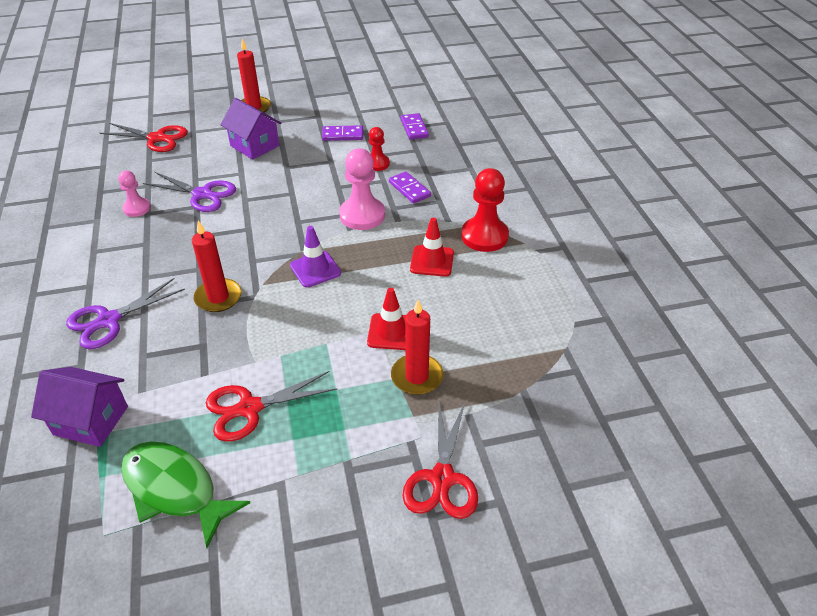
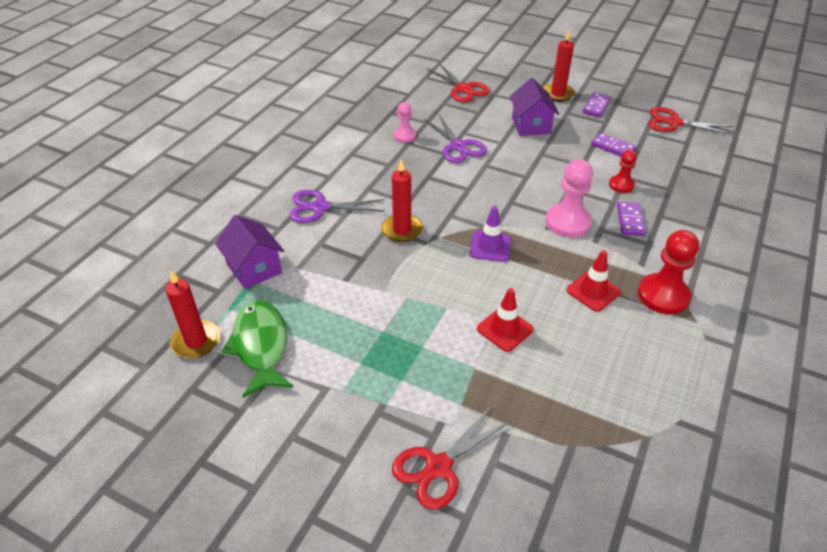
camera: 40 degrees right, 0 degrees up
(250, 408) = (352, 322): red scissors -> red scissors (674, 123)
(414, 128) = (685, 169): purple domino -> purple domino (596, 106)
(417, 376) = (492, 376): red candle -> red candle (196, 341)

